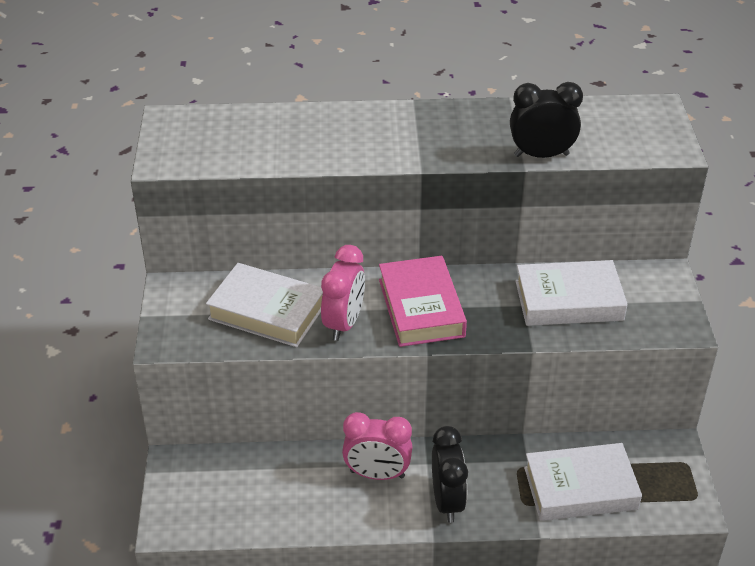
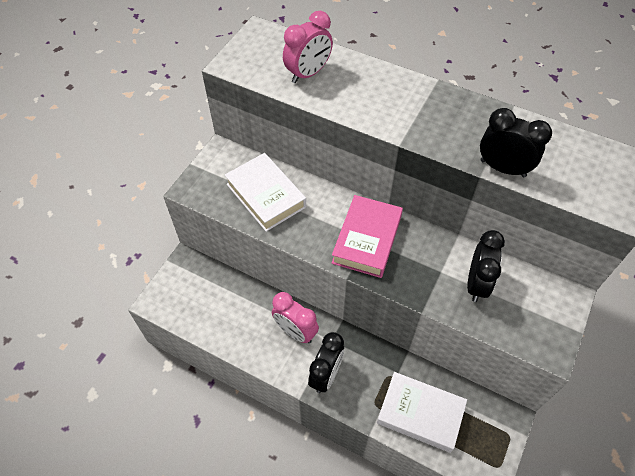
camera: 30 degrees right, 15 degrees up
(344, 323) = (307, 228): pink clock -> pink clock (308, 74)
(569, 300) = (477, 284): white book -> black clock

